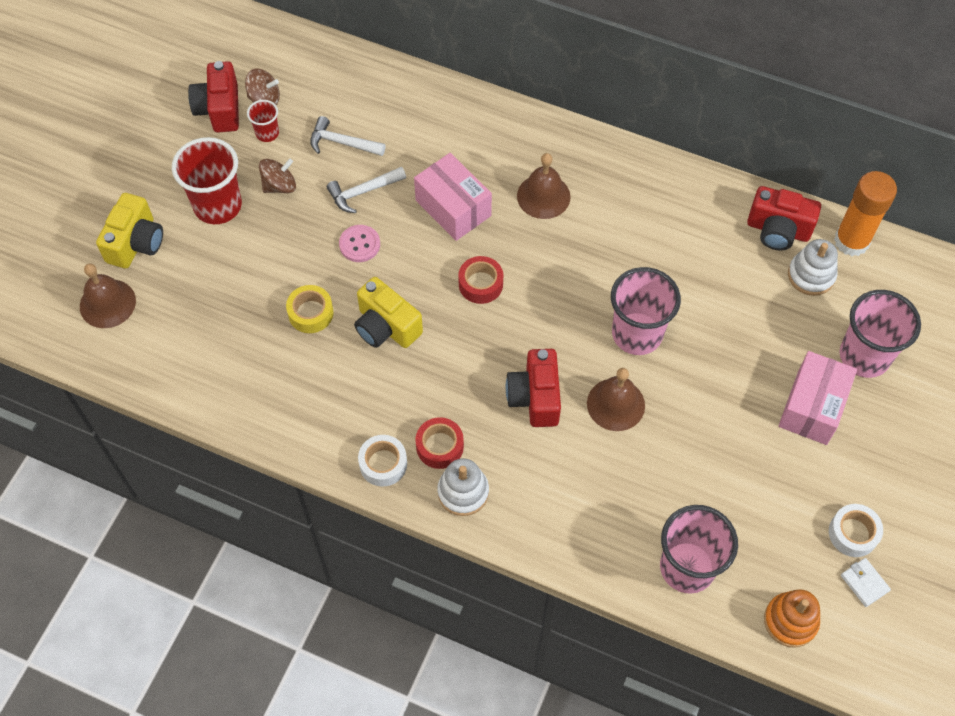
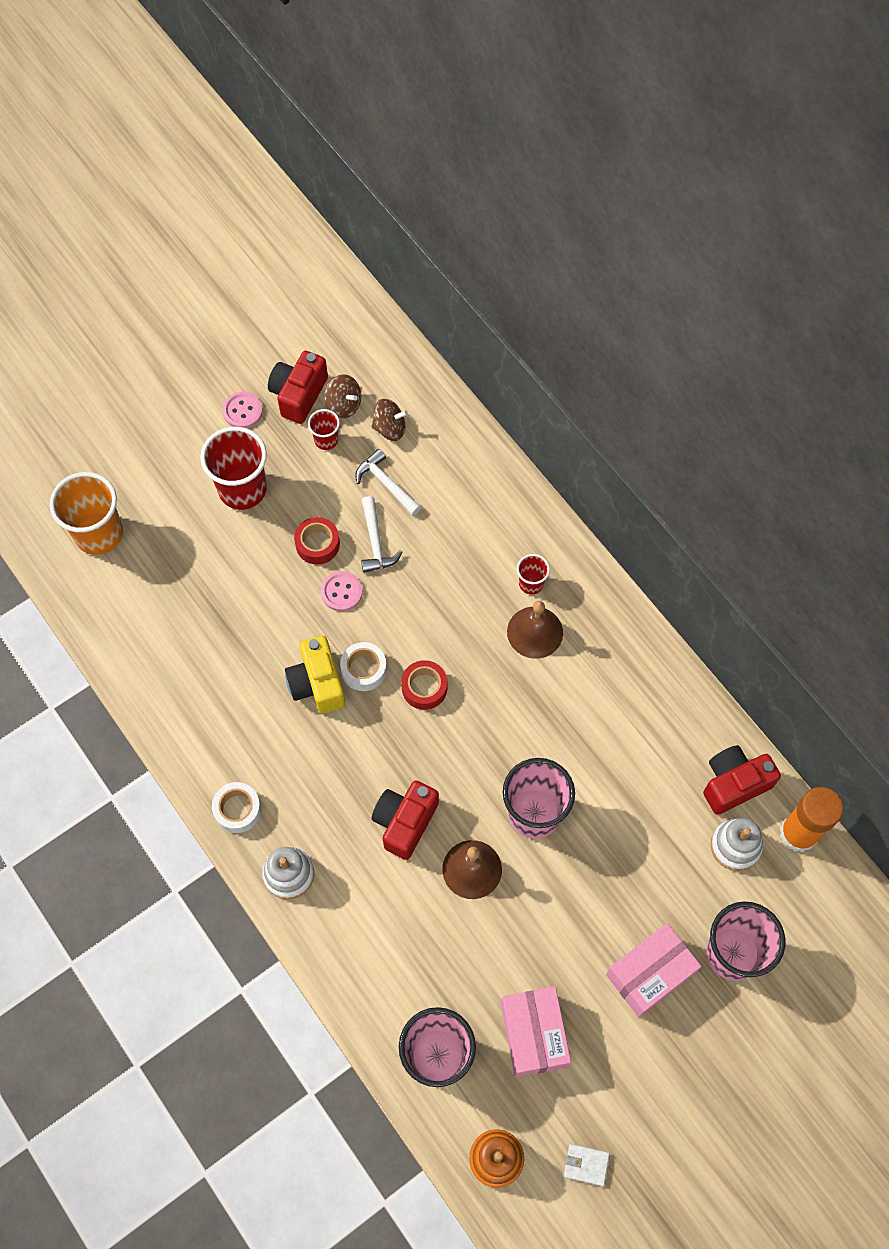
camera: 30 degrees right, 5 degrees up
(107, 303) = (99, 534): brown bell -> orange cup
(136, 243) = (154, 489): yellow camera -> none
(177, 144) = (242, 411): none -> pink button
(279, 186) = (306, 498): brown spinning top -> brown spinning top (389, 428)
(310, 313) = (261, 635): yellow tape -> none
(363, 192) = (375, 542): white hammer -> white hammer turned 105 degrees counterclockwise
(440, 446) = (294, 821): red tape -> red tape (317, 544)
(453, 208) = (446, 600): pink box -> pink box (534, 1035)
(515, 161) = (531, 583): none -> red cup
(778, 230) = (734, 784): red camera -> red camera turned 105 degrees clockwise
(853, 533) = (607, 1113): white tape -> white tape (364, 669)
(864, 583) = (586, 1164): white wallet -> white wallet turned 75 degrees counterclockwise

